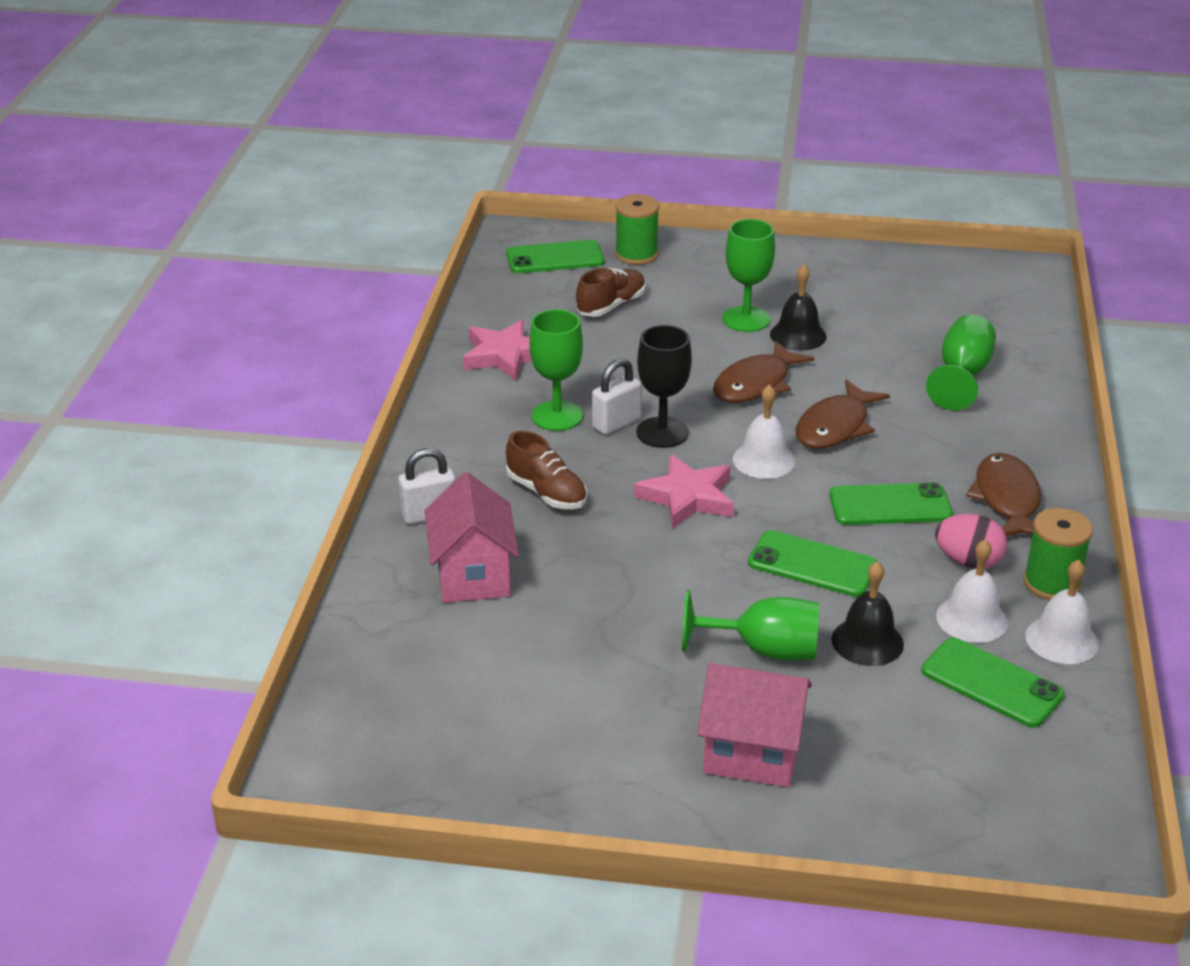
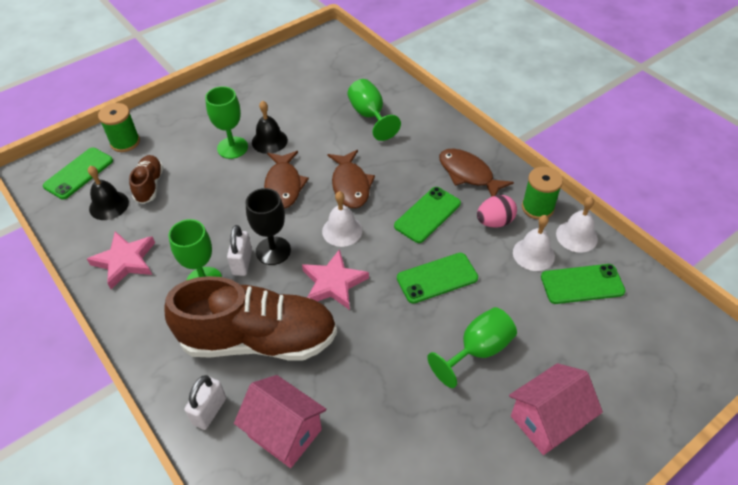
camera: 45 degrees left, 15 degrees up
(546, 493) = (258, 339): brown shoe -> brown shoe, size x2.16
(867, 641) = (511, 304): black bell -> black bell (109, 205)

